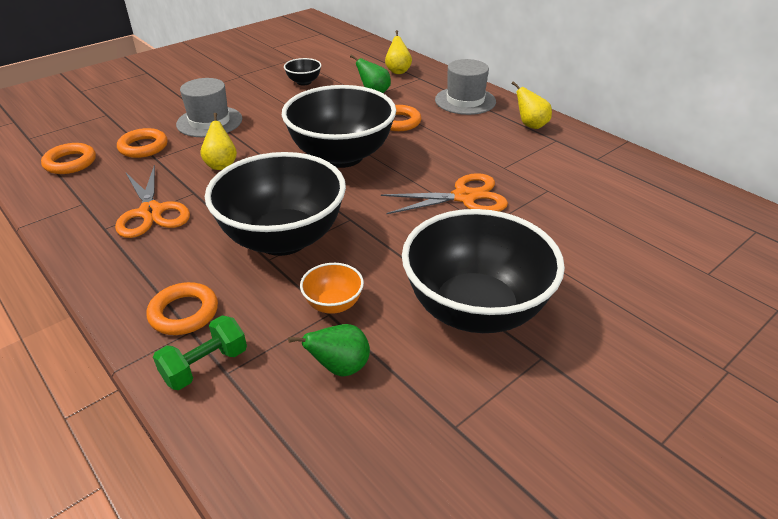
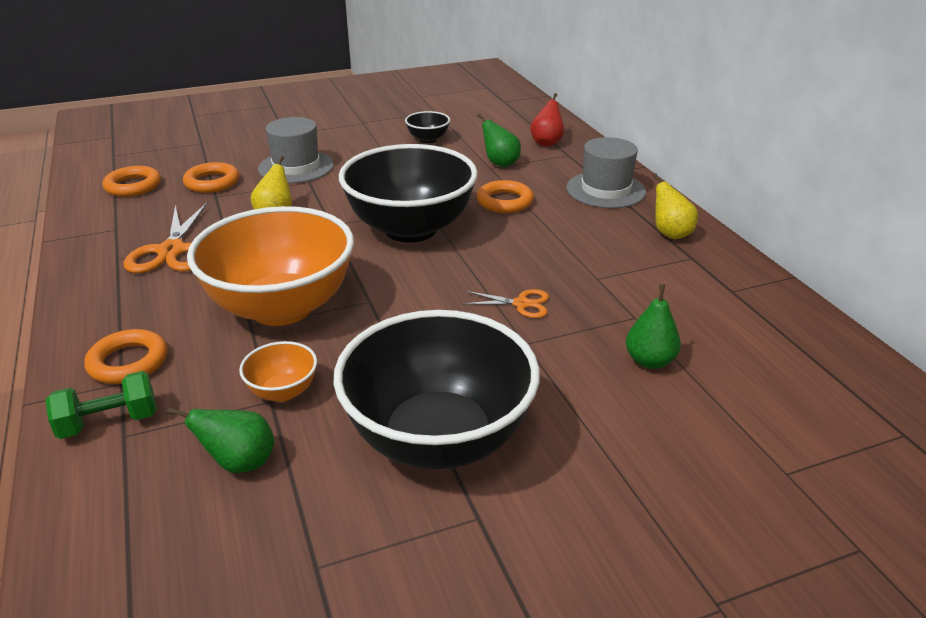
camera: 20 degrees right, 5 degrees down
(283, 239) = (281, 307): black bowl -> orange bowl
(398, 71) = (547, 143): yellow pear -> red pear
(464, 197) = (521, 304): orange scissors -> orange scissors, size x0.55
(578, 219) = (650, 361): none -> green pear

